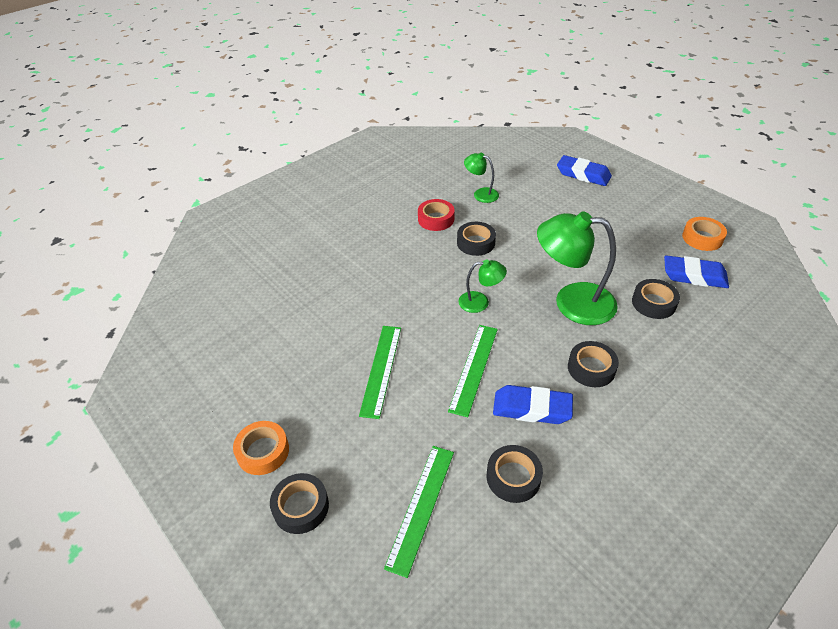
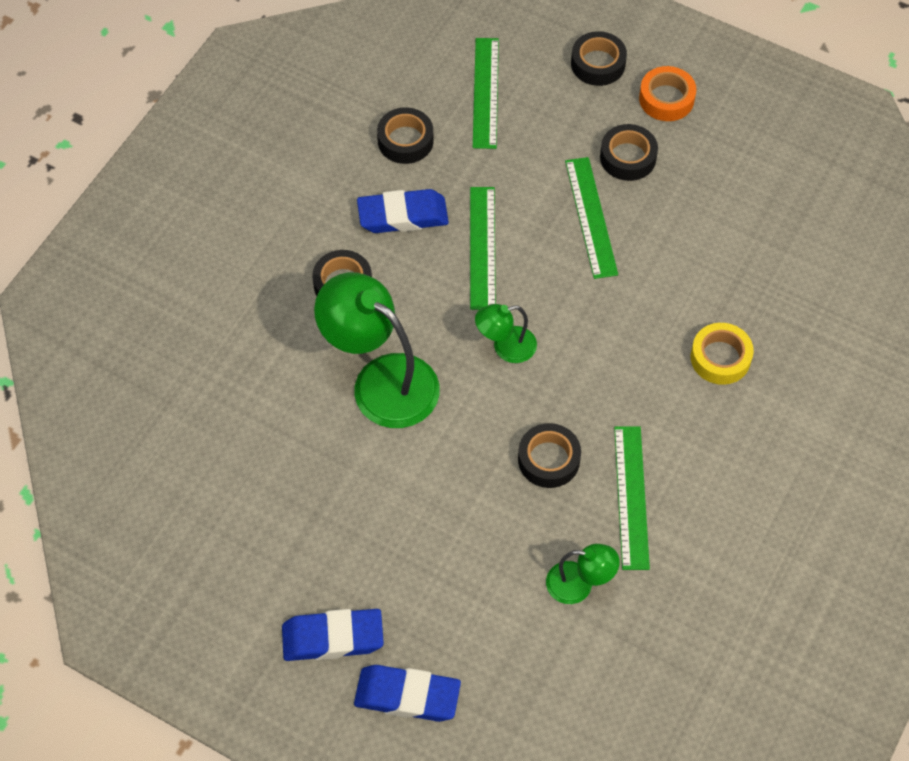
camera: 160 degrees right, 15 degrees up
(345, 267) = (720, 358): none -> yellow tape
(436, 219) = (631, 497): red tape -> green ruler
(572, 302) = (381, 380): green lamp -> green lamp turned 135 degrees counterclockwise
(653, 303) = (269, 409): black tape -> black tape (628, 157)
(694, 276) = (211, 477): blue eraser -> blue eraser (333, 638)
(702, 238) = (193, 569): orange tape -> none

